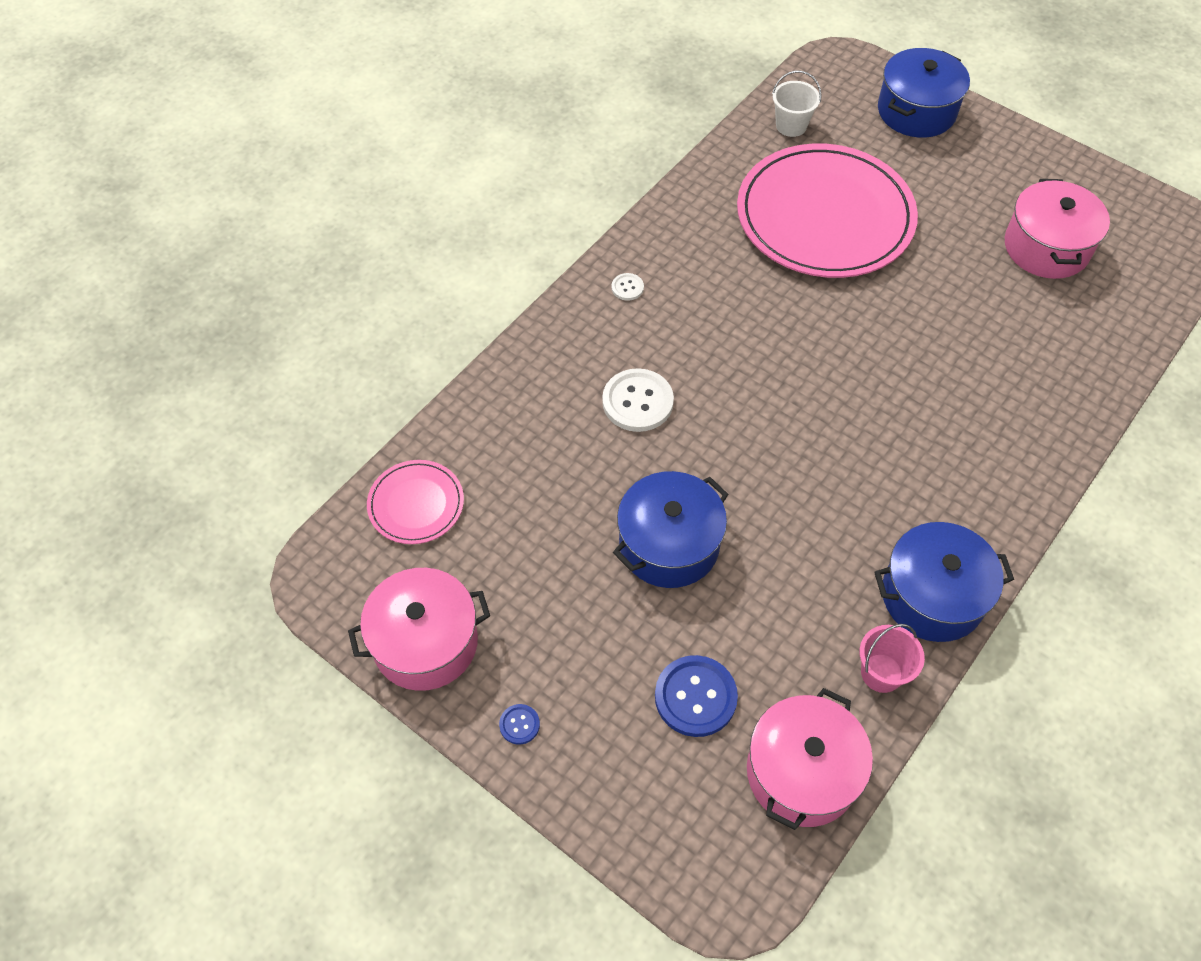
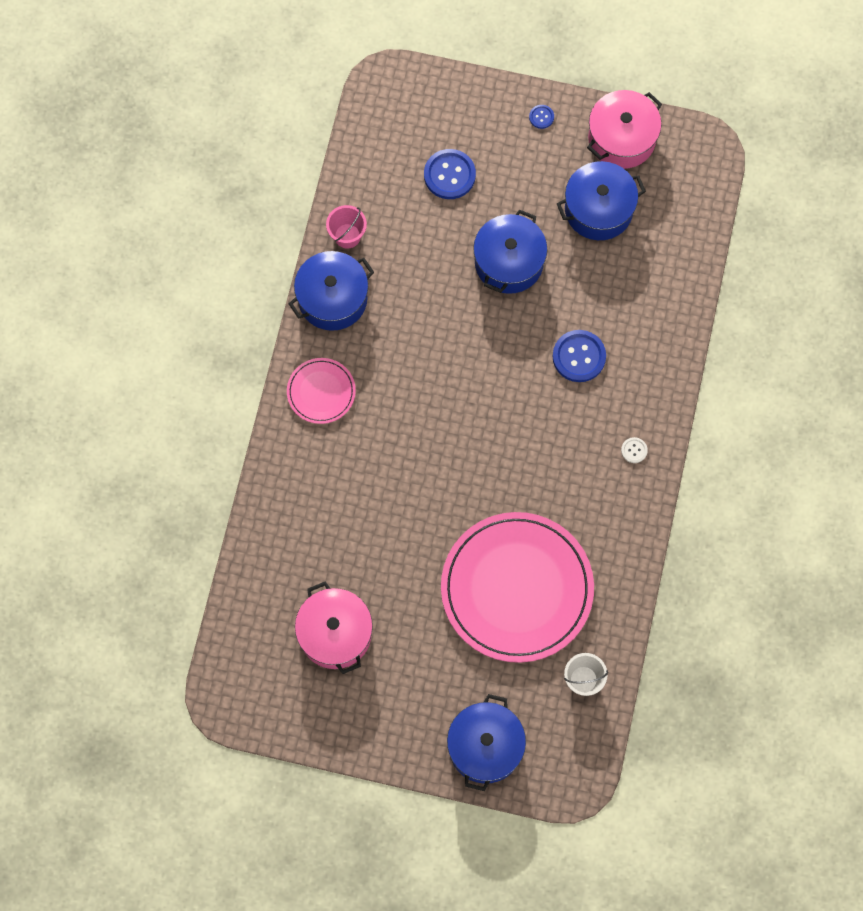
camera: 155 degrees right, 15 degrees up
(416, 504) = (681, 219): pink plate -> pink plate (321, 392)
(513, 561) = (598, 209): none -> blue pot
(637, 402) = (579, 356): white button -> blue button
(802, 772) = (372, 159): pink pot -> none

